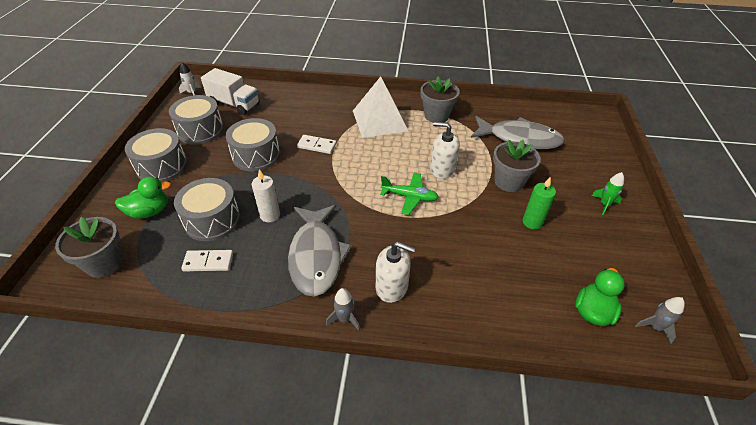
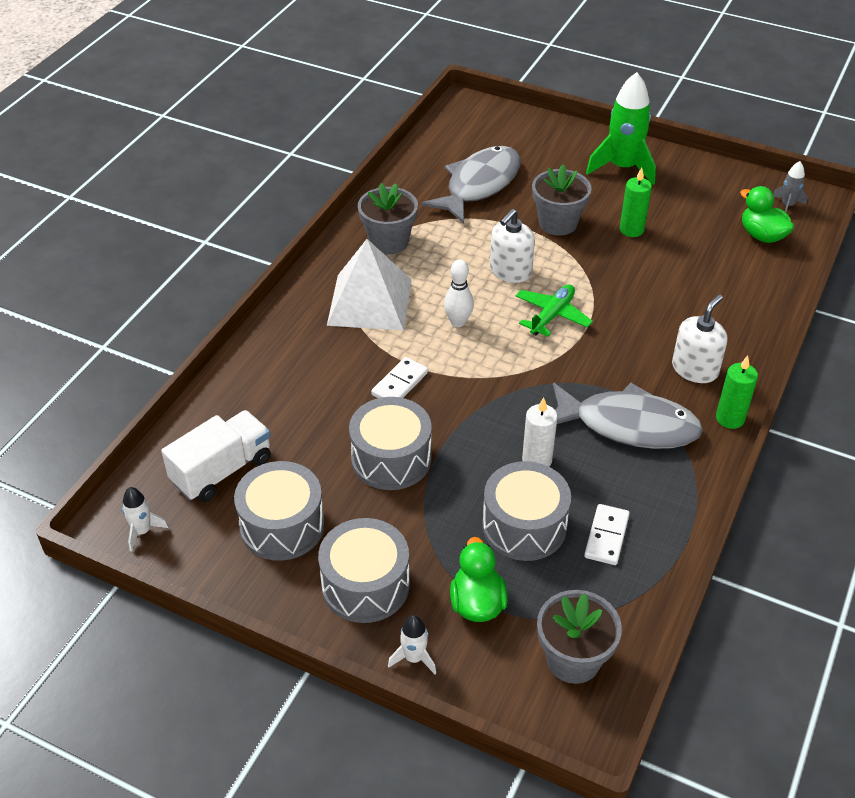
camera: 70 degrees left, 0 degrees up
(111, 195) = (414, 658): none -> white rocket
(344, 319) = (730, 418): grey rocket -> green candle
(380, 157) = (458, 322): none -> white bowling pin
(604, 204) = (622, 167): green rocket -> green rocket, size x2.08

